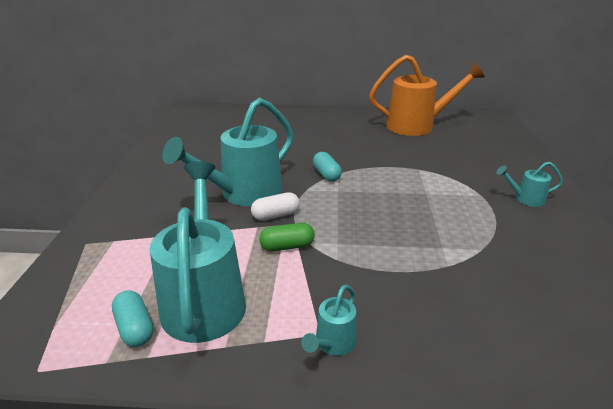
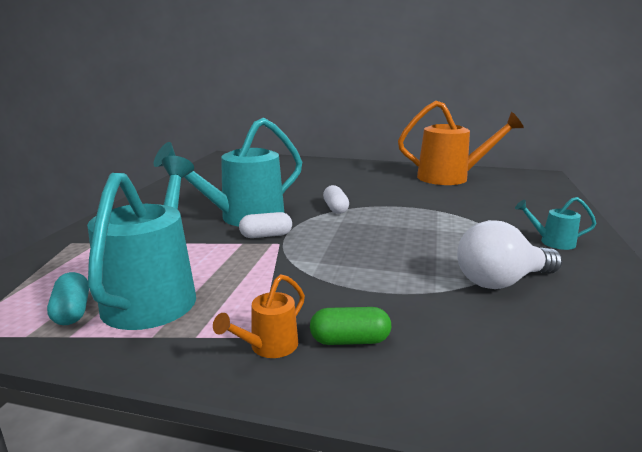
camera: 10 degrees right, 10 degrees down
(287, 246) = (264, 260): green capsule -> green capsule (350, 340)
(326, 174) = (335, 208): turquoise capsule -> white capsule
(332, 344) = (268, 347): turquoise watering can -> orange watering can
(497, 248) = (501, 281): none -> white light bulb

